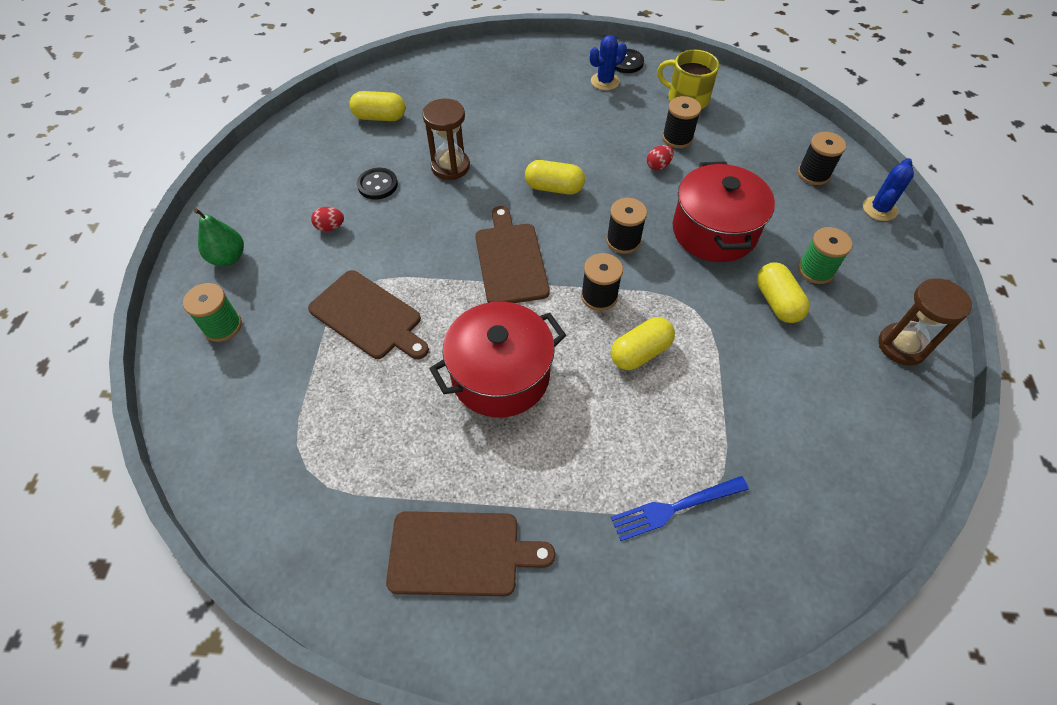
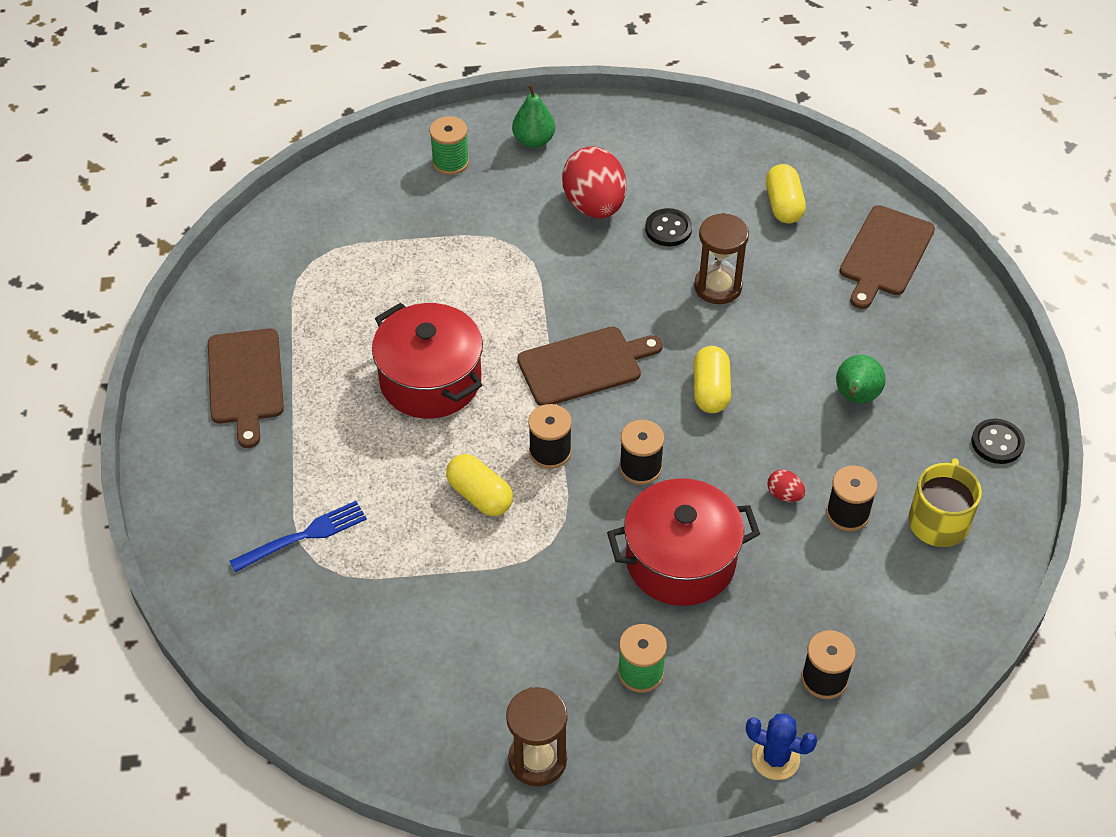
camera: 80 degrees right, 5 degrees down
(330, 227) = (594, 205): red egg -> red egg, size x2.36
(368, 317) = (482, 264): brown cutting board -> brown cutting board (885, 254)
(576, 115) = (855, 397): none -> green pear
(605, 81) = (942, 421): blue cactus -> none
(675, 508) = (303, 536): blue fork -> blue fork turned 90 degrees clockwise
(777, 302) = (578, 628): yellow capsule -> none

